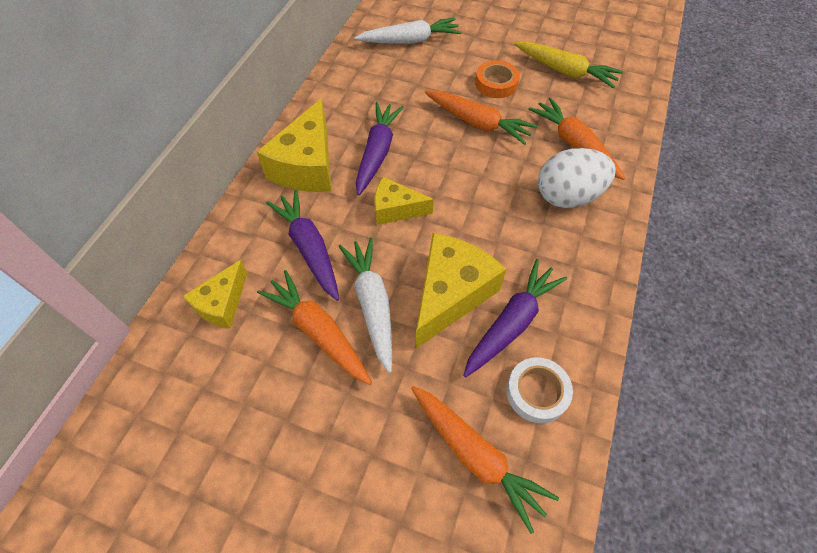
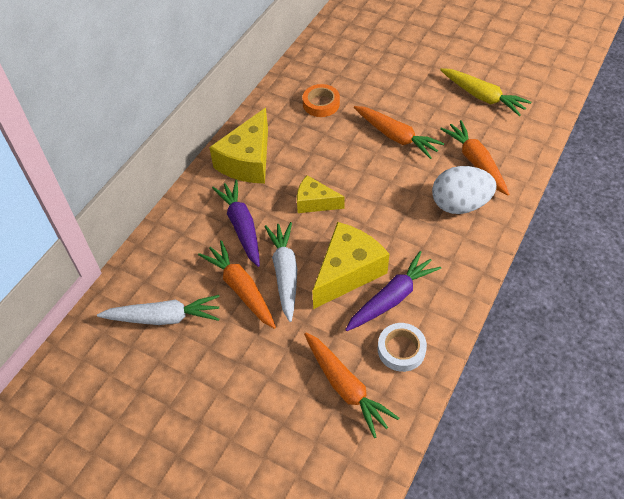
camera: 10 degrees right, 5 degrees down
(222, 304) = (170, 261): yellow cheese -> none
(377, 152) = (307, 155): purple carrot -> none
(410, 41) = (350, 59): white carrot -> white carrot (164, 317)
(496, 83) = (419, 103): orange tape -> orange tape (321, 104)

